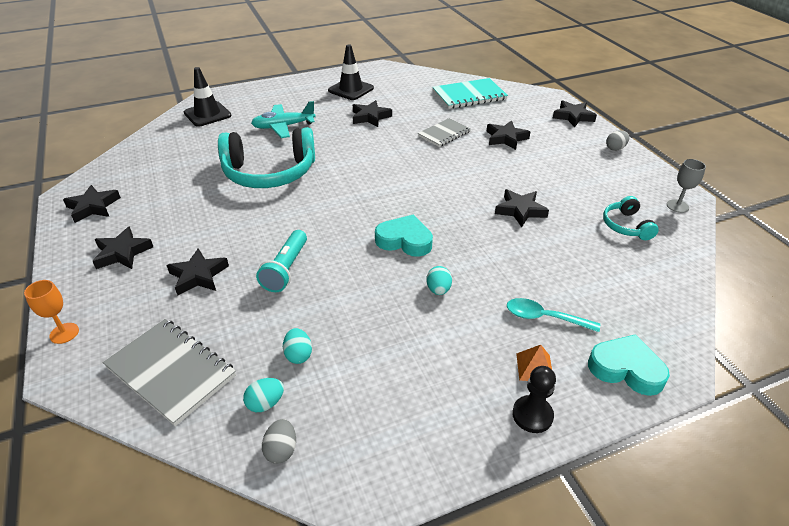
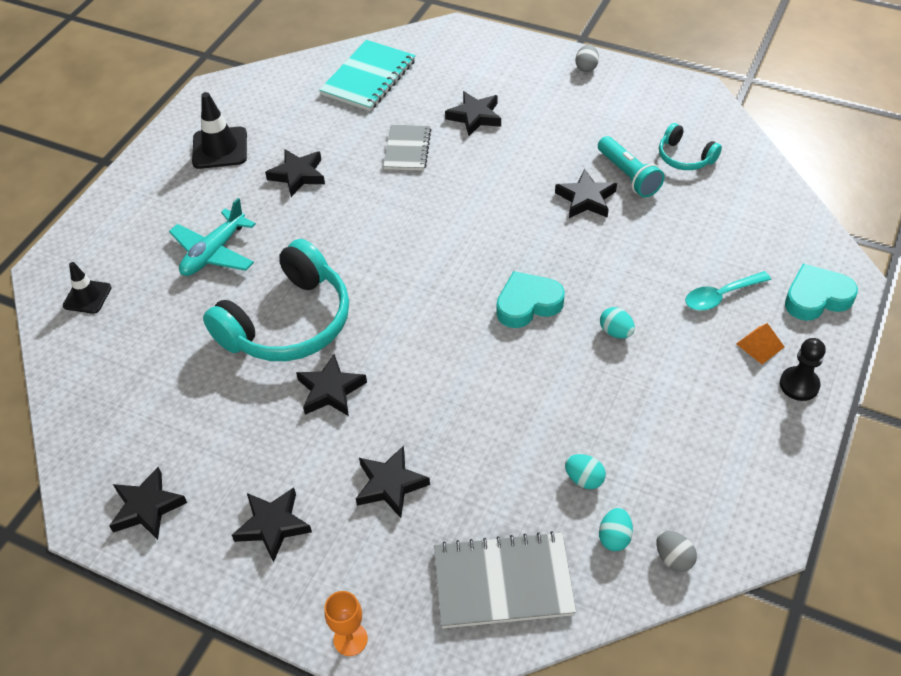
camera: 40 degrees left, 10 degrees up
(207, 114) = (87, 297): black traffic cone -> black traffic cone, size x0.65
(286, 269) = (463, 413): turquoise flashlight -> turquoise flashlight (628, 175)
(573, 116) = (506, 47): black star -> black star (330, 390)
(677, 206) = (701, 107): grey goblet -> none

